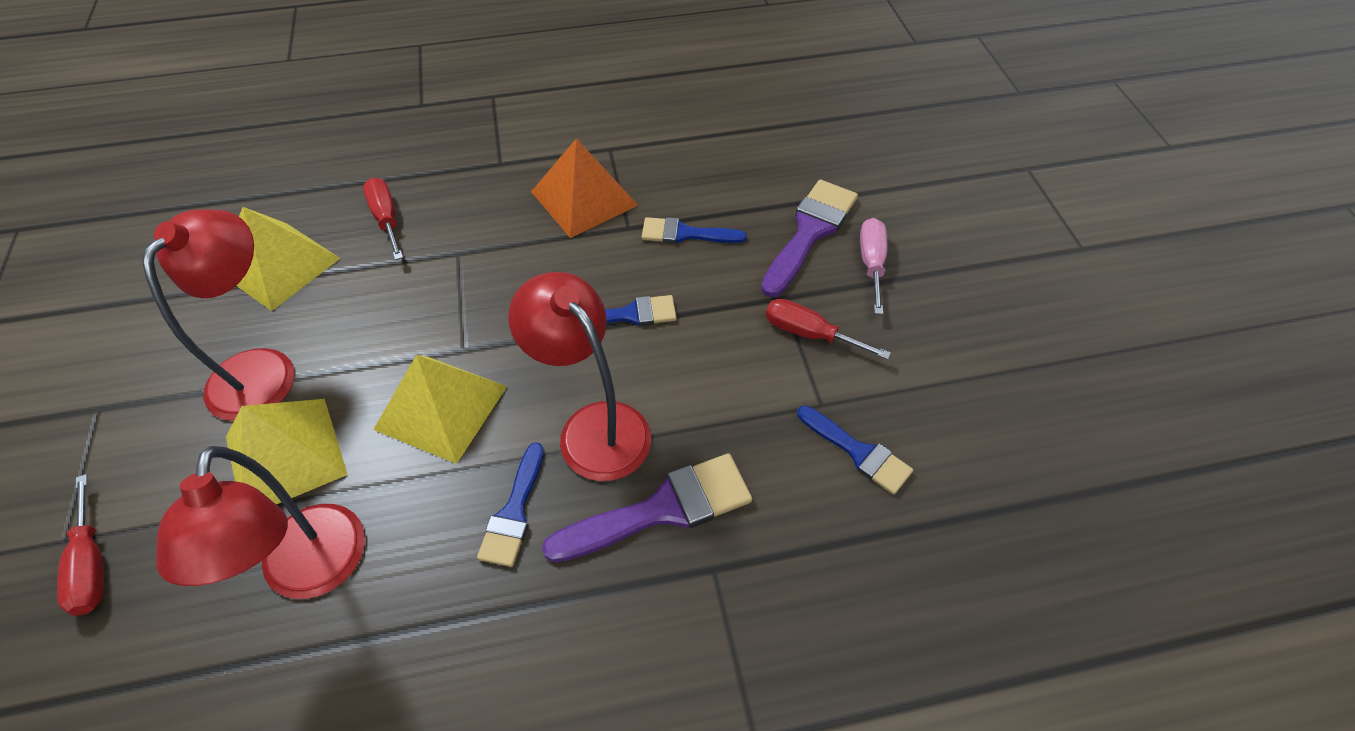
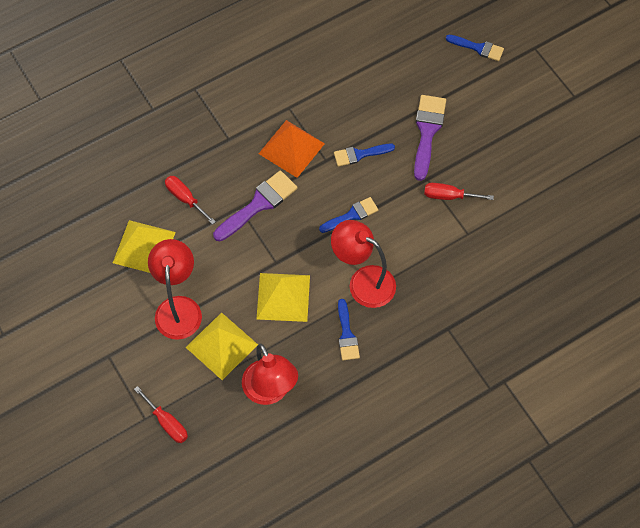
camera: 20 degrees left, 10 degrees up
(662, 509) = (413, 310): purple brush -> purple brush (258, 204)
(858, 452) = (493, 252): blue brush -> blue brush (478, 48)
(871, 263) = (467, 142): pink screwdriver -> none

